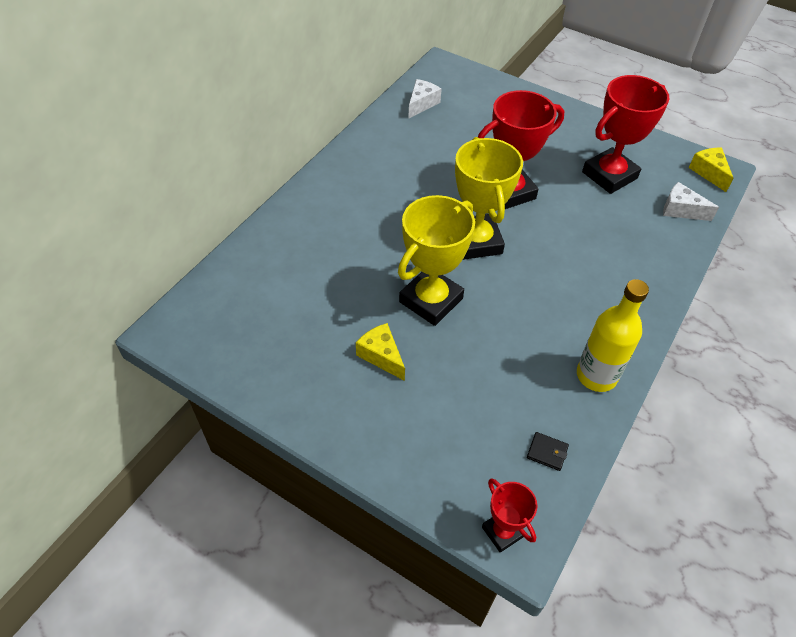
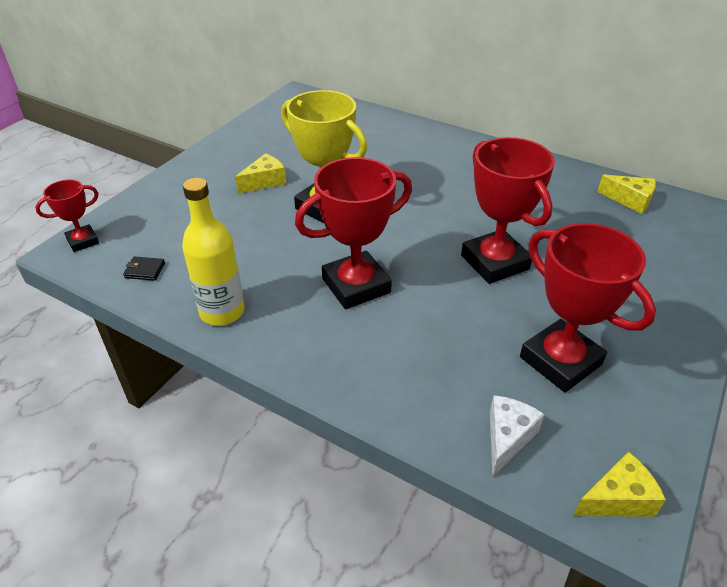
camera: 90 degrees right, 10 degrees down
(422, 104) = (630, 200): white cheese -> yellow cheese
(476, 241) = (408, 236): yellow trophy -> none
(547, 452) = (145, 270): black wallet -> black wallet turned 75 degrees clockwise
(548, 280) = (356, 286): none -> red trophy

